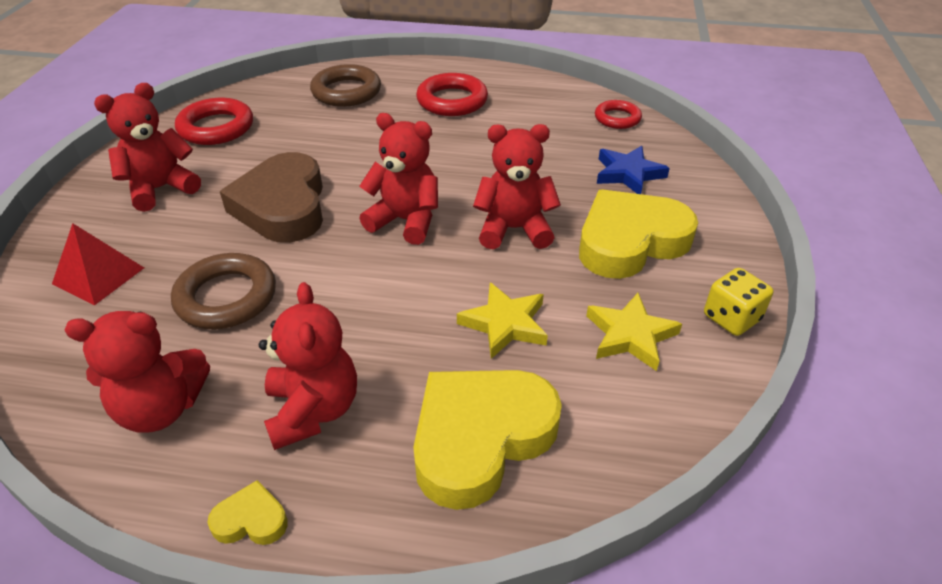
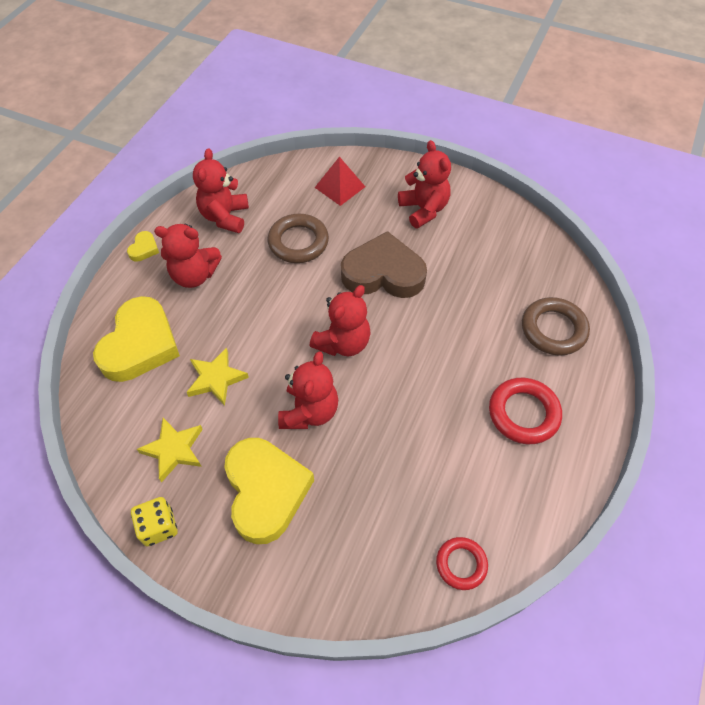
camera: 105 degrees right, 15 degrees up
(216, 128) = (503, 238): red ring -> none
(480, 438) = (140, 345): yellow heart -> yellow heart turned 45 degrees clockwise
(628, 174) = (358, 531): blue star -> none

